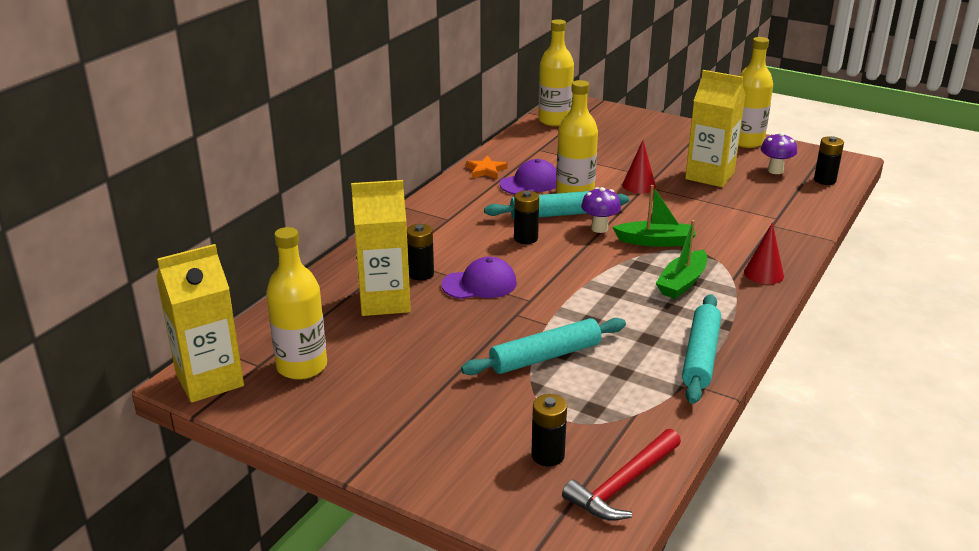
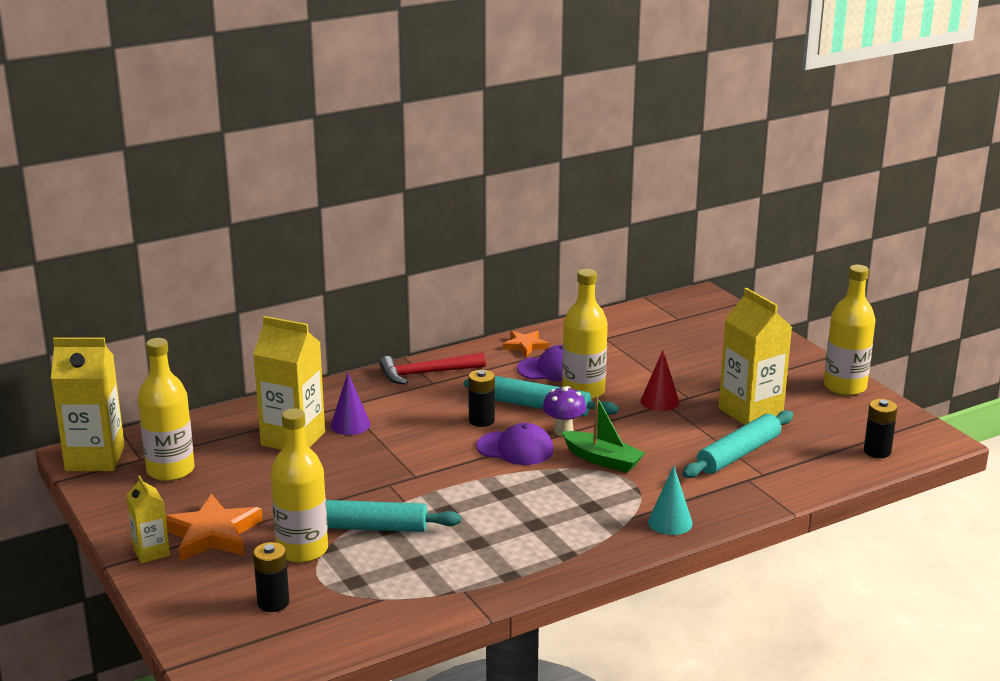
camera: 30 degrees right, 5 degrees down
(375, 451) = (151, 552): none -> yellow carton
(414, 412) = (212, 534): none -> orange star
(421, 274) = (350, 425): black battery -> purple cone
(479, 284) = (389, 449): purple cap -> purple cap (515, 448)
(554, 120) = (660, 312): yellow bottle -> yellow bottle (302, 550)
(622, 484) = (303, 646): red hammer -> red hammer (426, 373)
(682, 283) = (576, 505): green boat -> none
(700, 356) = (504, 573): turquoise rolling pin -> turquoise rolling pin (738, 454)
(763, 274) = (670, 522): red cone -> turquoise cone
(775, 170) = (833, 426): purple mushroom -> none

